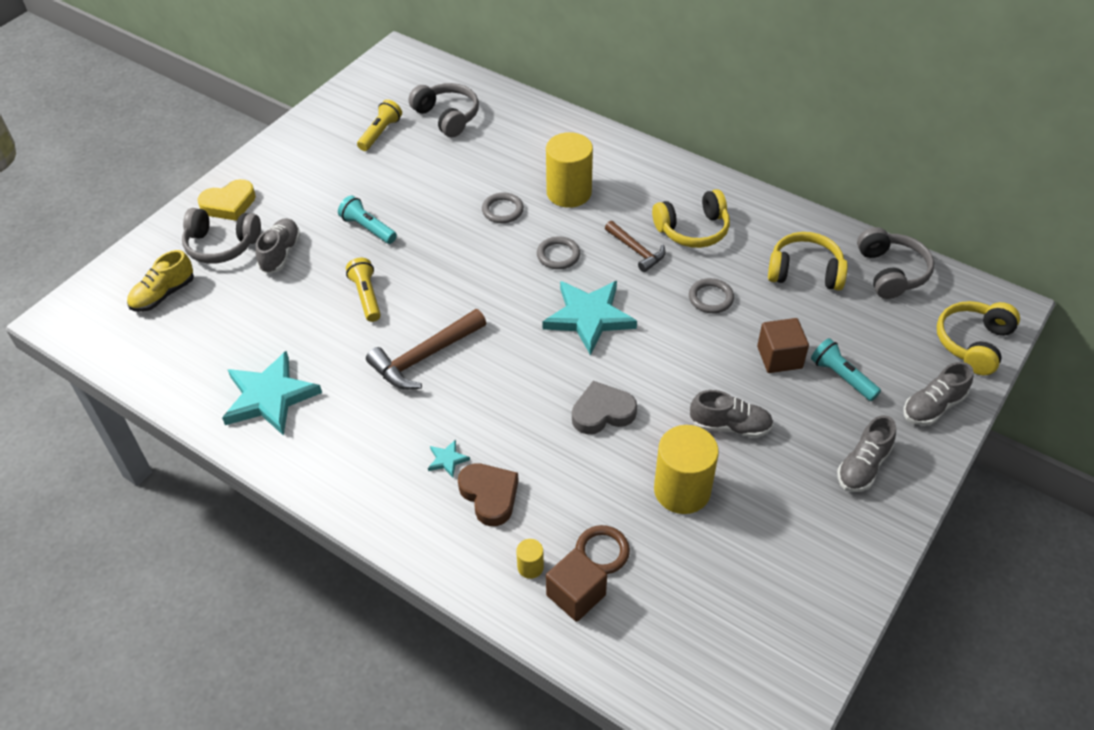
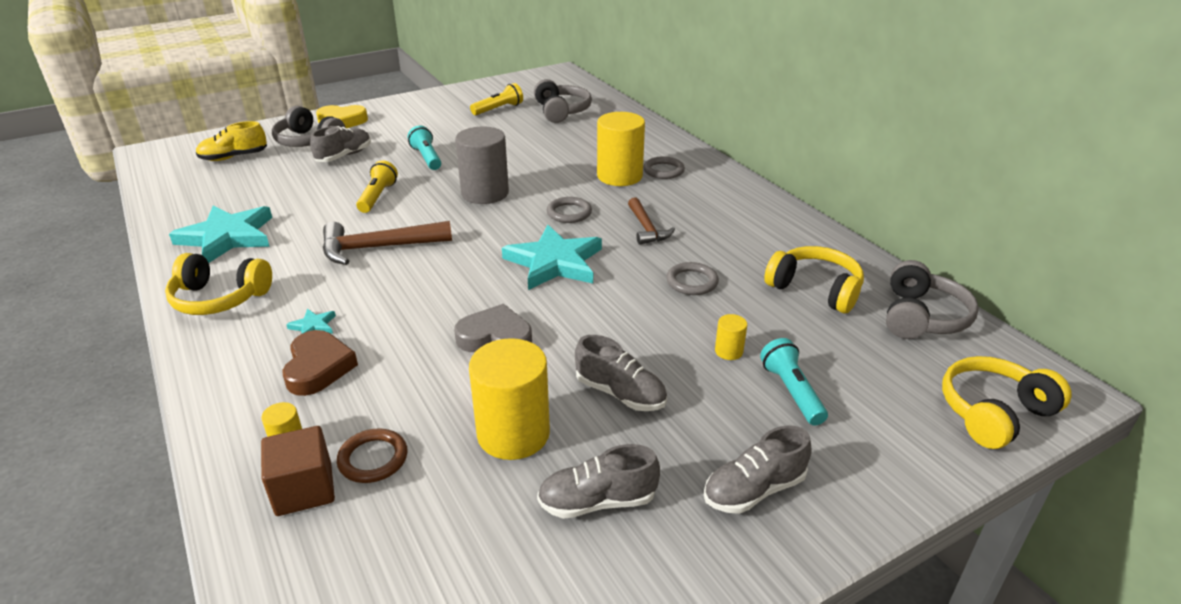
camera: 25 degrees right, 15 degrees down
(464, 257) = (485, 193): none -> grey cylinder
(502, 210) = (549, 173): grey ring -> grey ring (663, 170)
(693, 230) = (717, 228): yellow headphones -> yellow headphones (219, 298)
(779, 357) = (728, 351): brown cube -> yellow cylinder
(933, 406) = (895, 459): grey shoe -> grey shoe (597, 501)

